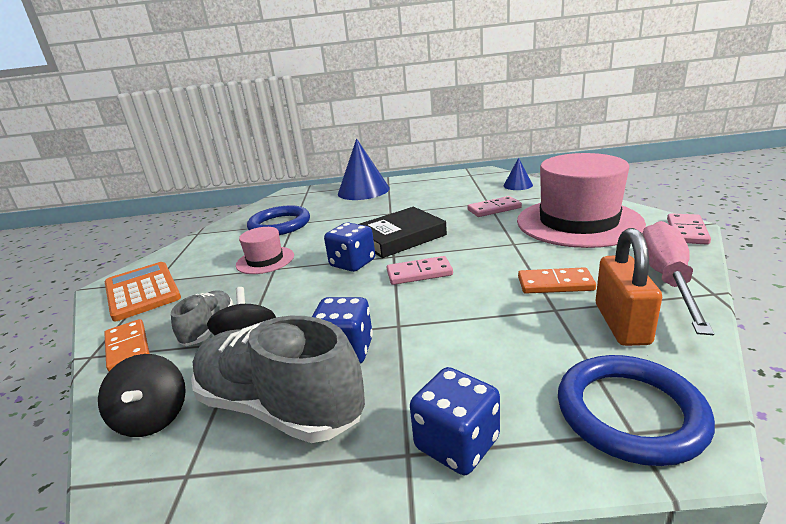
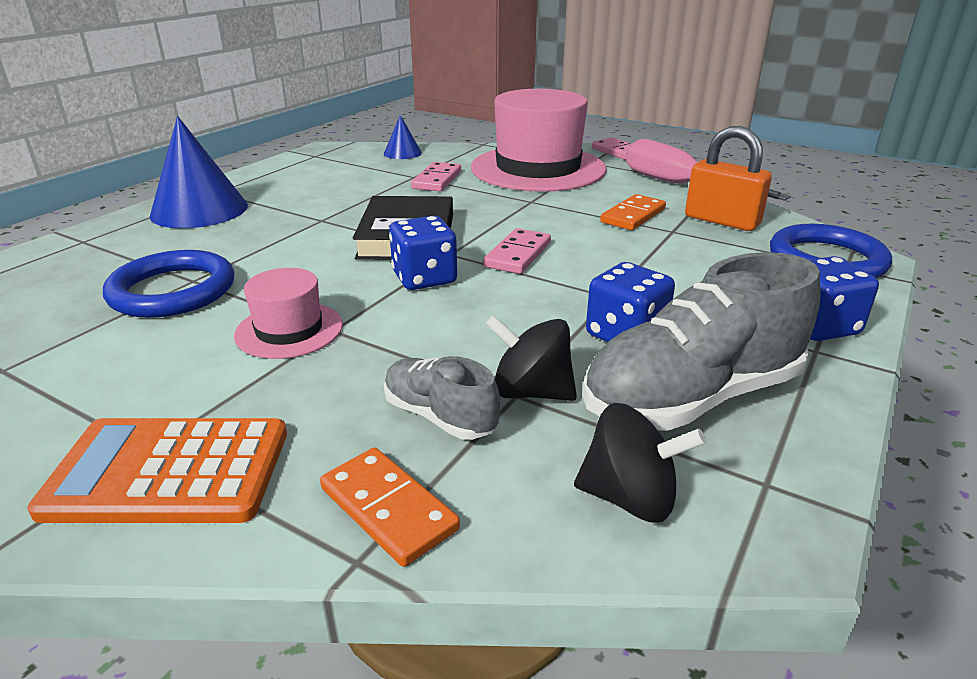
camera: 60 degrees left, 5 degrees up
(127, 348) = (388, 509): orange domino -> orange domino turned 45 degrees clockwise

